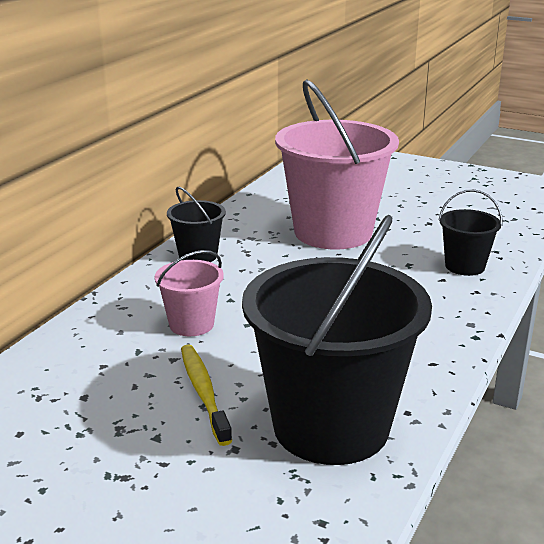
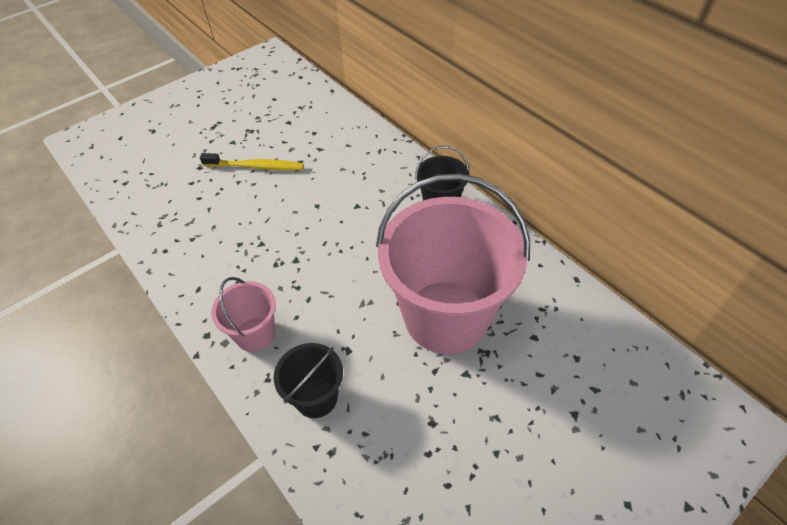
camera: 115 degrees right, 25 degrees up
(191, 324) = (334, 178): pink bucket -> pink bucket (255, 334)
(331, 426) = (182, 210): black bucket -> none

